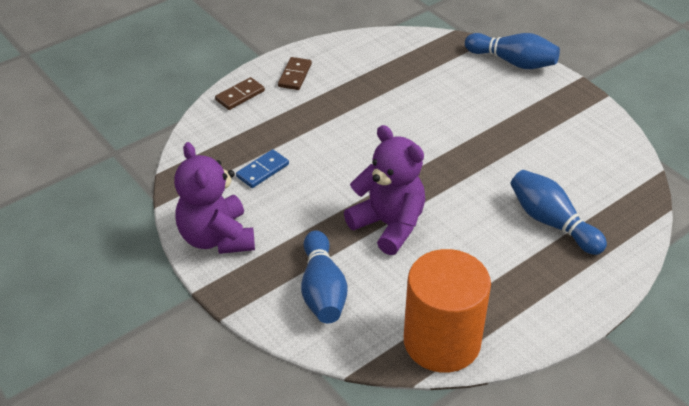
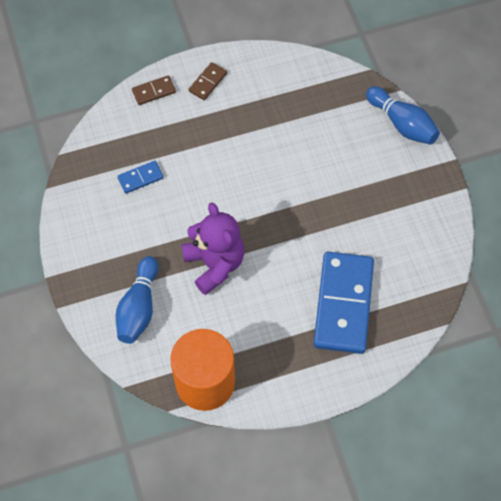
camera: 20 degrees right, 20 degrees up
(217, 238) = (81, 233): purple teddy bear -> none
(552, 222) = (343, 304): blue bowling pin -> blue domino

